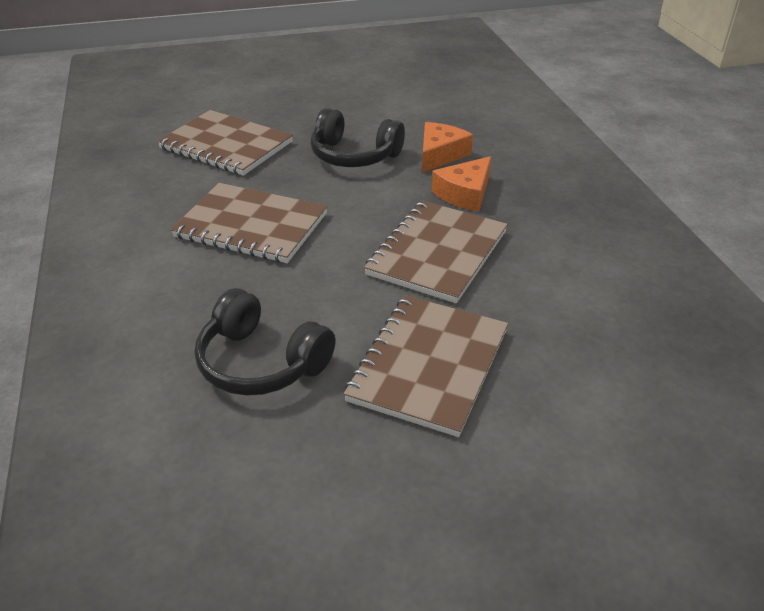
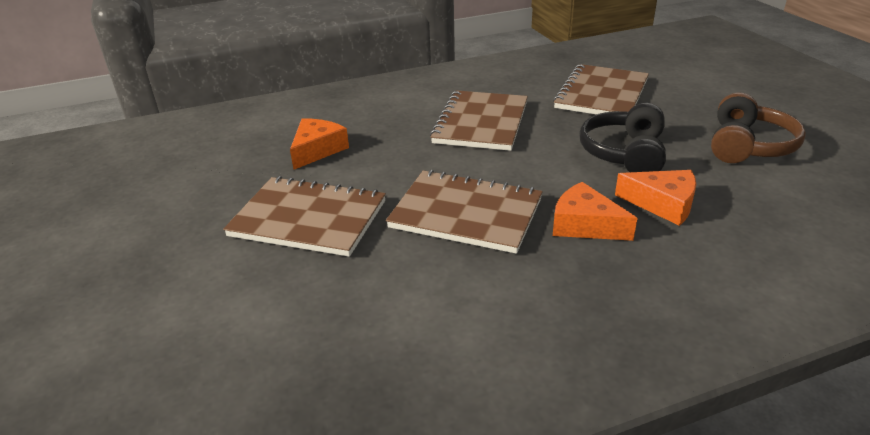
camera: 85 degrees right, 5 degrees down
(261, 362) = (317, 150): black headphones -> orange cheese
(362, 103) = (748, 146): none -> brown headphones

